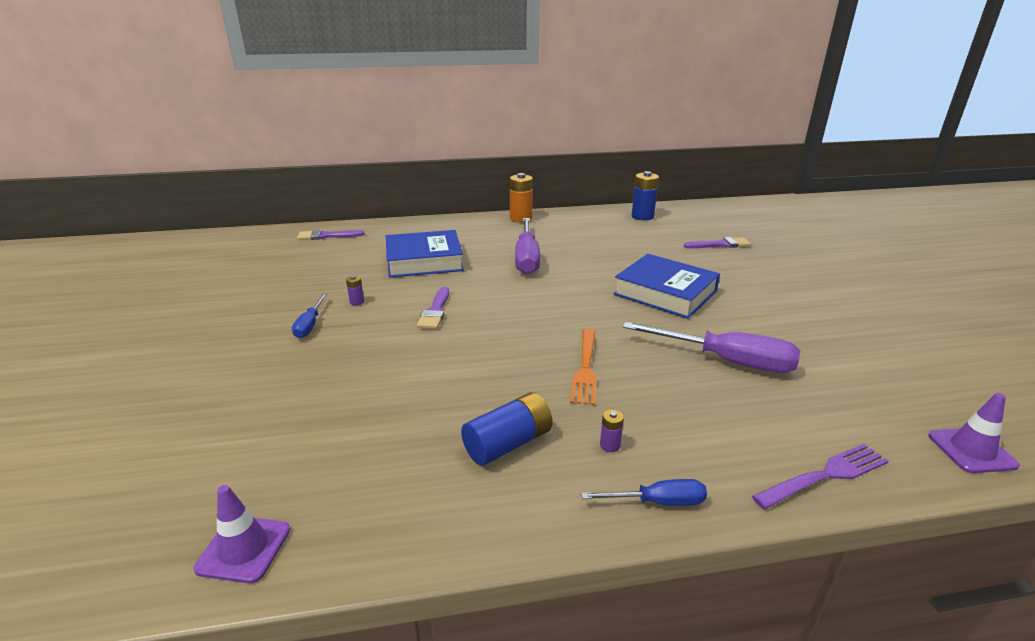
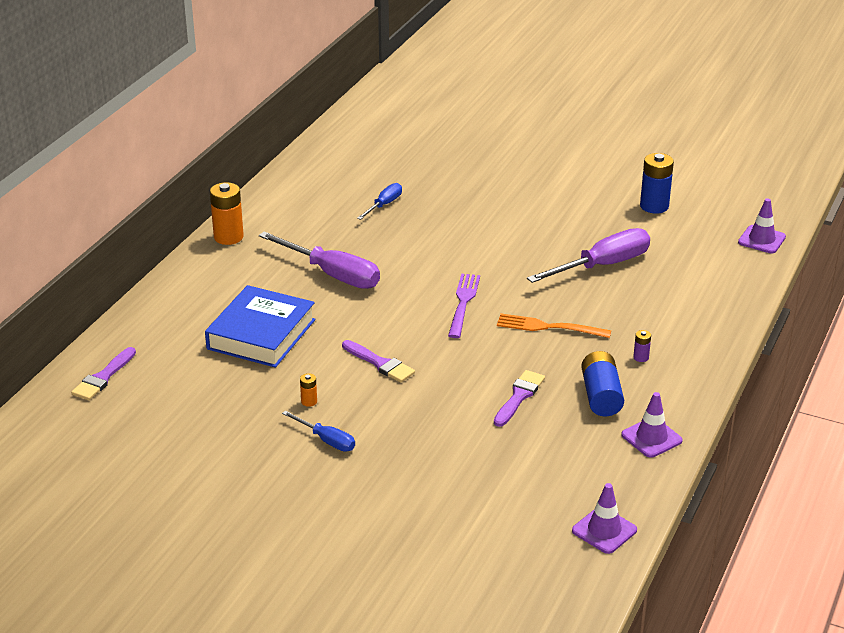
camera: 55 degrees left, 5 degrees up
(357, 302) = (309, 401): purple battery -> orange battery
(464, 516) = (651, 438): none -> purple traffic cone
(585, 368) = (549, 327): orange fork -> orange fork turned 150 degrees clockwise
(642, 216) = (321, 168): blue battery -> blue battery (654, 206)
(657, 502) = (702, 364): blue screwdriver -> blue screwdriver (384, 205)
(665, 293) = (484, 238): blue book -> none
(720, 245) = (434, 165): purple brush -> purple brush (519, 397)
(824, 475) = (735, 298): purple fork -> purple fork (463, 303)

